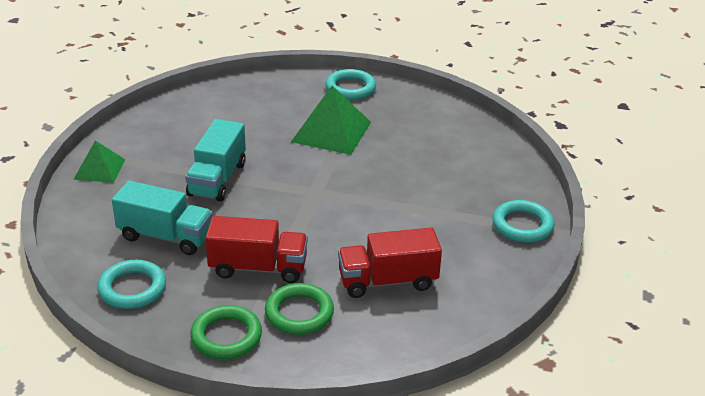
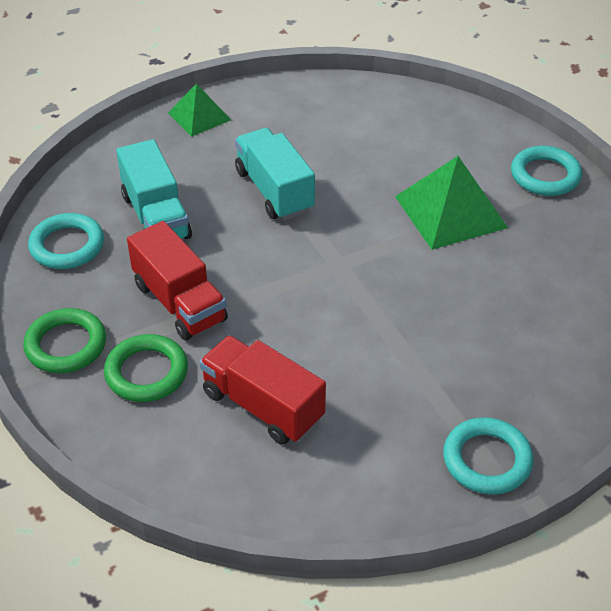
camera: 50 degrees right, 10 degrees up
(217, 179) = (274, 191): turquoise truck -> turquoise truck turned 90 degrees clockwise

